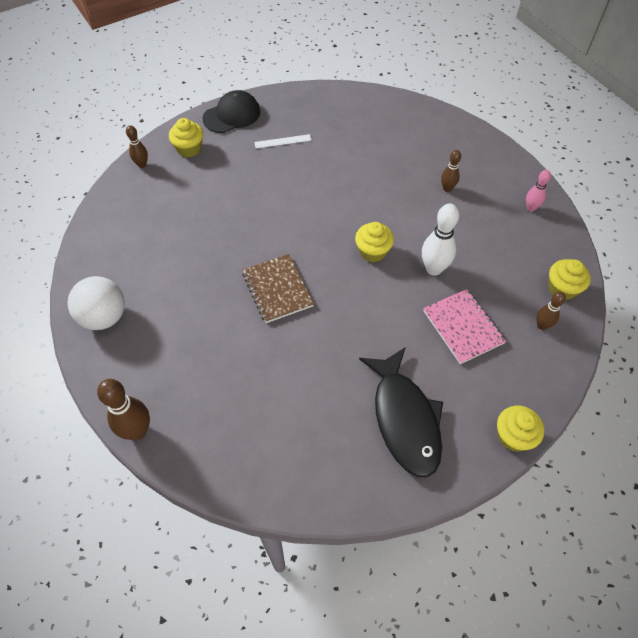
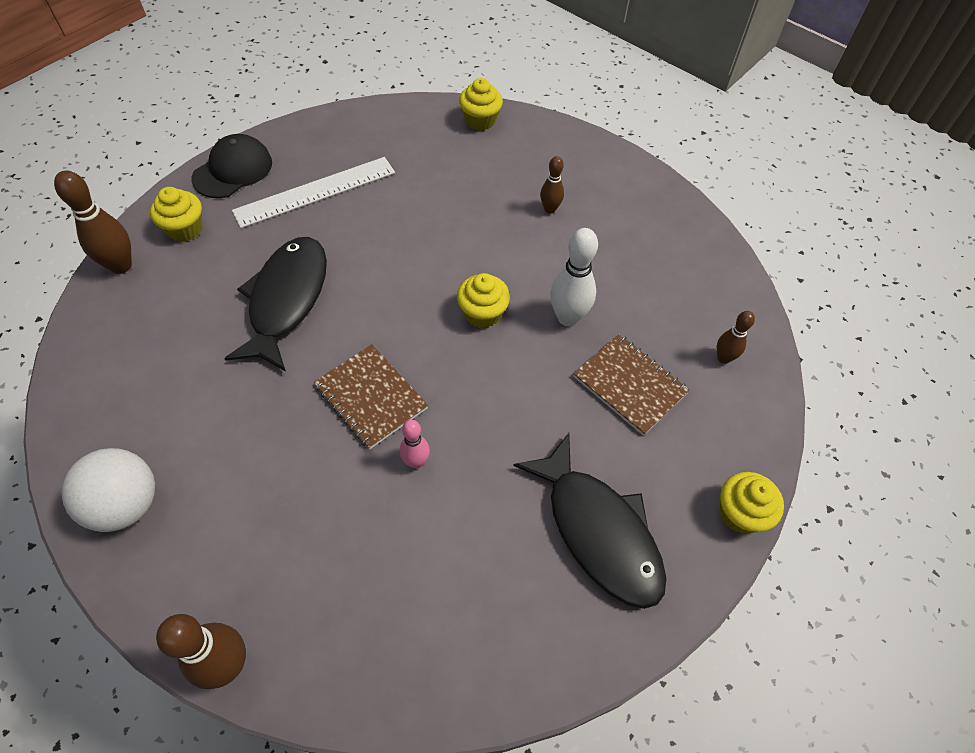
camera: 20 degrees left, 0 degrees up
(142, 164) = (121, 265): brown bowling pin -> brown bowling pin, size x1.70
(241, 211) = (286, 300): none -> black fish
(283, 141) = (315, 191): white ruler -> white ruler, size x2.09
(463, 327) = (630, 385): pink notebook -> brown notebook
(531, 208) = (658, 211): pink bowling pin -> pink bowling pin (416, 462)
(562, 288) = (730, 304): yellow cupcake -> yellow cupcake (480, 120)

